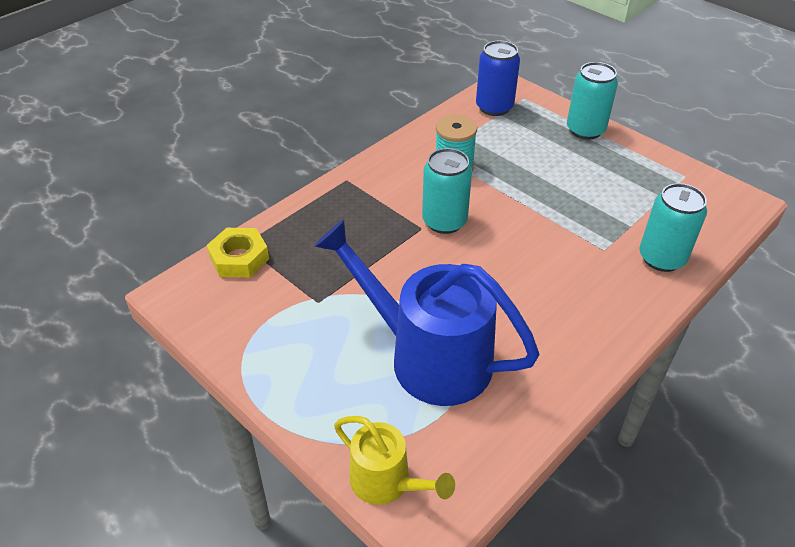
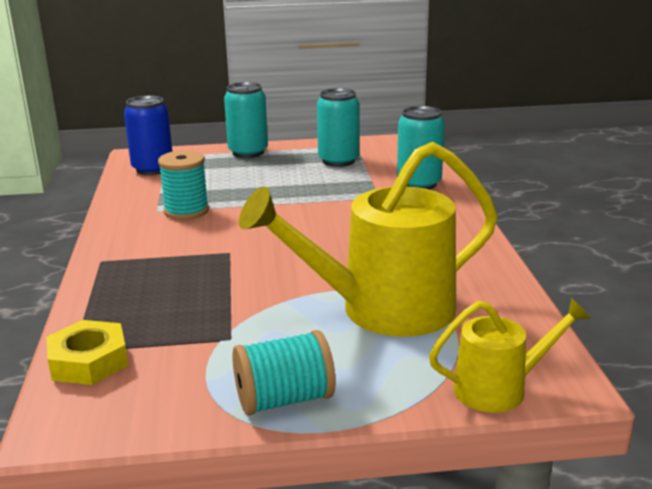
camera: 50 degrees left, 20 degrees down
(276, 372) = (284, 400): none -> turquoise spool
(427, 357) = (382, 310): blue watering can -> yellow watering can
(444, 221) = (240, 240): turquoise can -> turquoise can (338, 161)

